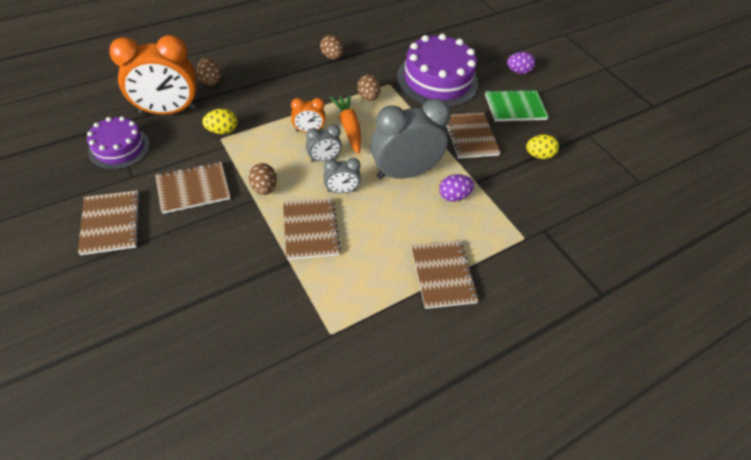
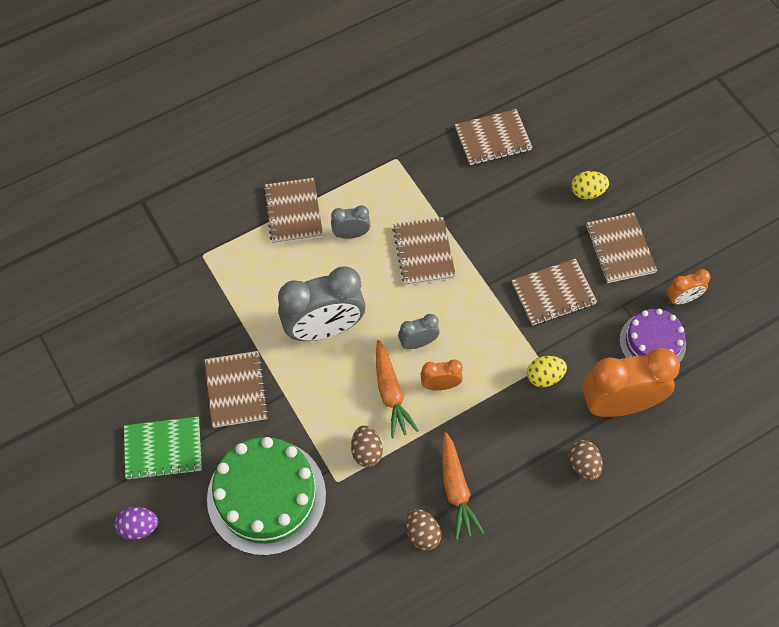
camera: 175 degrees left, 10 degrees up
(73, 178) = (682, 299): none -> orange clock
(209, 355) = (493, 139): none -> brown notebook
(264, 188) = (479, 298): brown egg -> none
(305, 75) = (456, 489): none -> orange carrot
(341, 190) = (395, 301): grey clock -> grey clock (351, 234)
(437, 80) = (266, 496): purple cake -> green cake
(453, 196) = (270, 301): purple egg -> none
(538, 155) = (155, 366): yellow egg -> yellow egg (587, 192)

